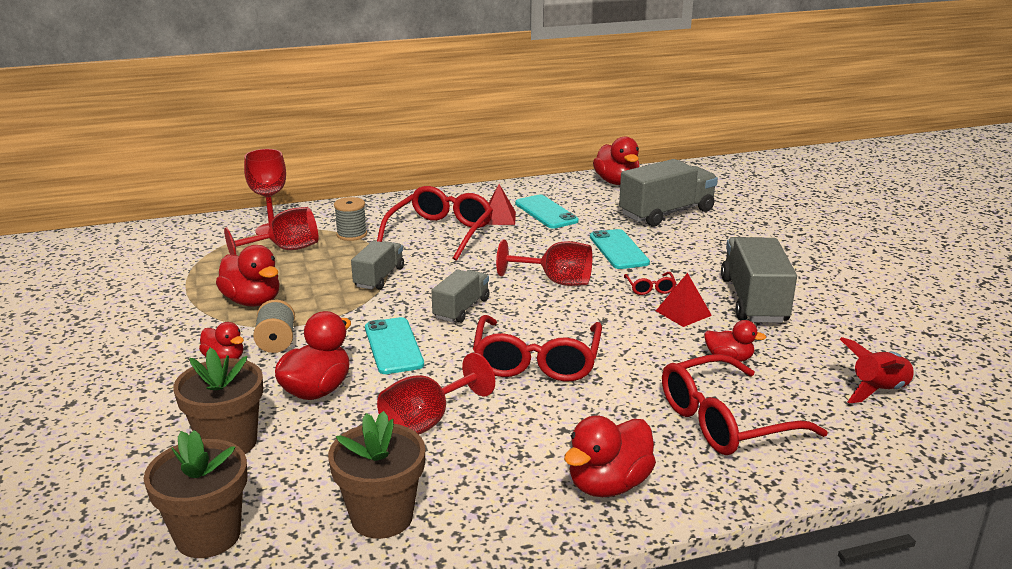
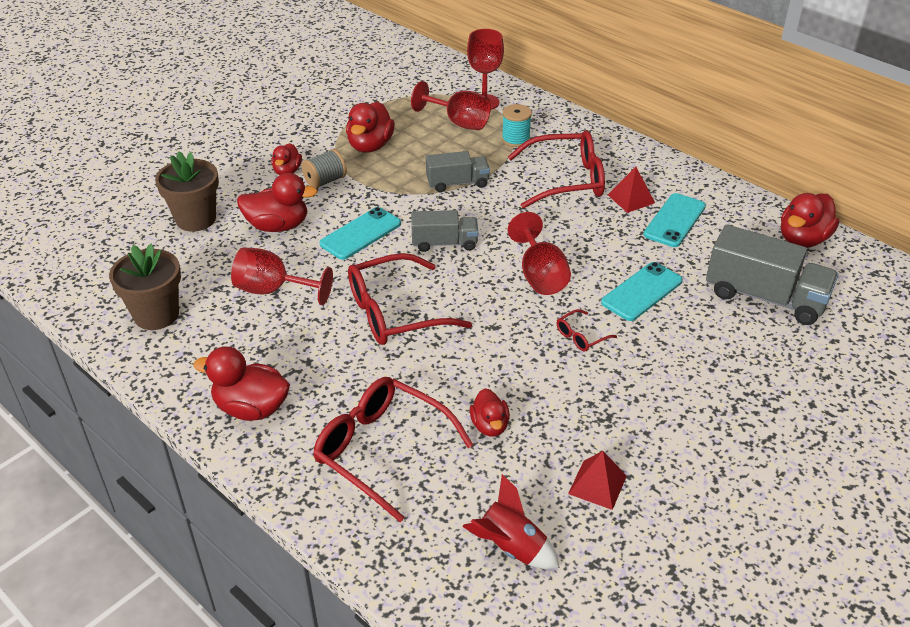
camera: 60 degrees right, 15 degrees up
(208, 535) = (104, 256): brown flower pot -> none
(352, 234) = (515, 139): grey spool -> turquoise spool
(683, 313) = (552, 372): red pyramid -> red pyramid (597, 484)
(753, 300) = (622, 414): grey truck -> none

